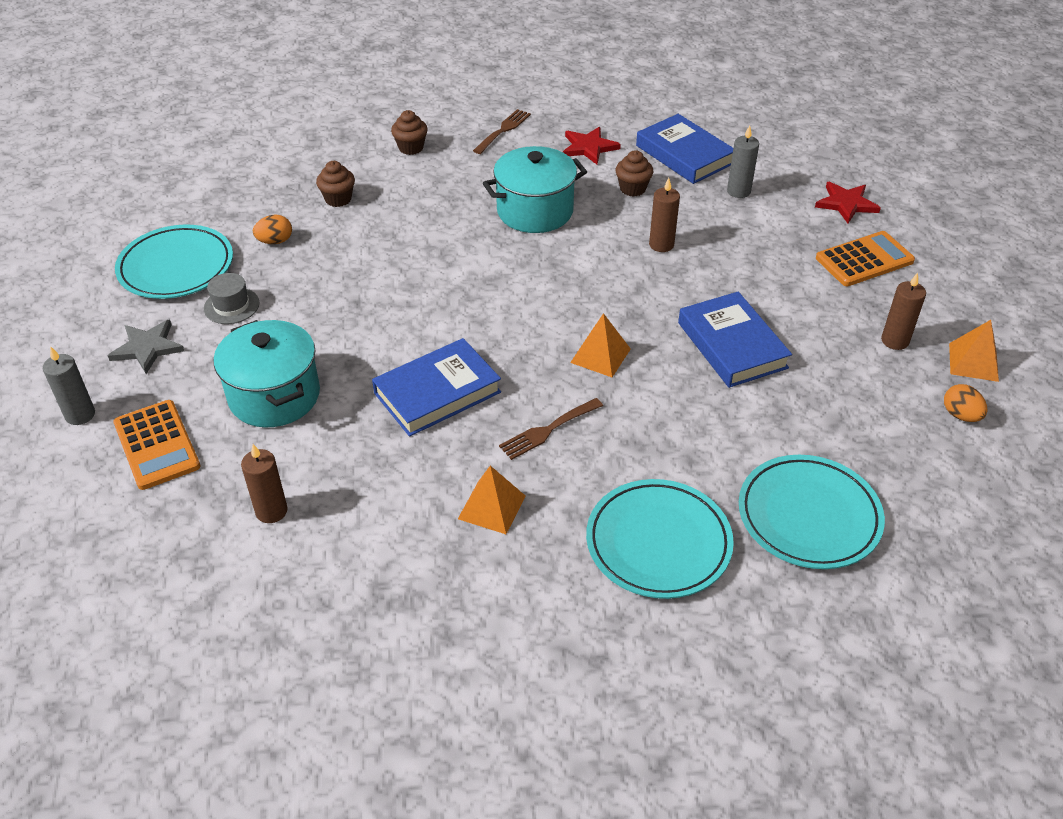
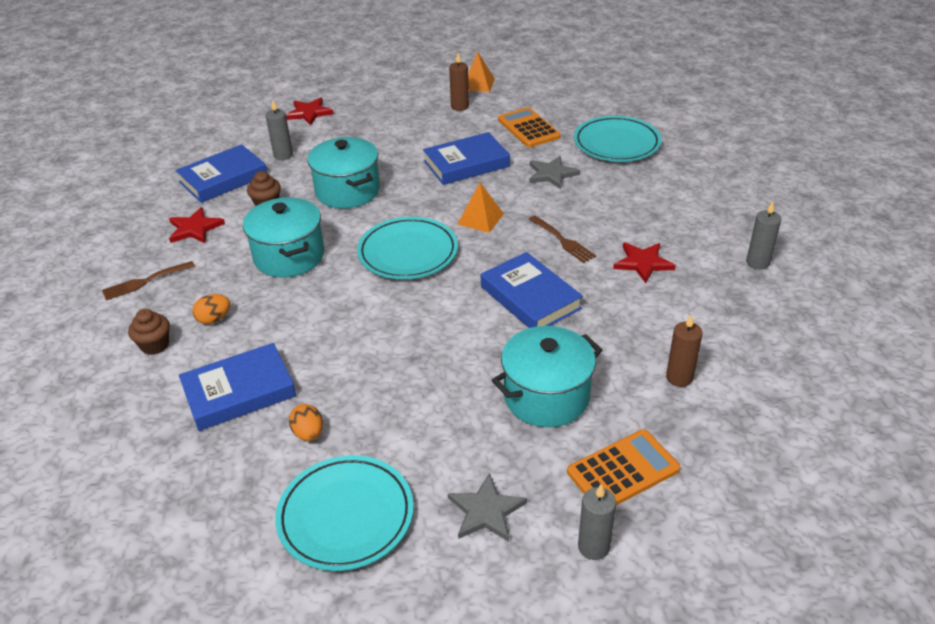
camera: 90 degrees left, 5 degrees down
(231, 306) = (417, 451): grey hat -> none
(338, 199) = (239, 392): brown cupcake -> blue book
(478, 643) = (757, 262): none -> grey candle
(492, 507) = (643, 263): orange pyramid -> red star
(503, 130) = (145, 281): brown fork -> brown fork turned 60 degrees counterclockwise
(658, 543) = (653, 195): turquoise plate -> turquoise plate (408, 252)
(661, 245) = (347, 191): brown candle -> turquoise pot
(710, 430) = (551, 174): none -> grey star
(864, 260) = (376, 111): orange calculator -> orange calculator (528, 128)
(960, 415) = (524, 92): orange egg -> orange egg (214, 319)

